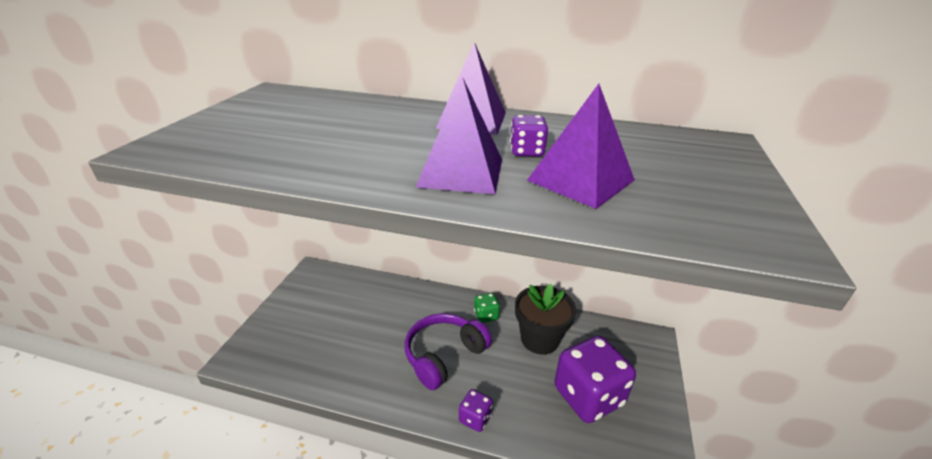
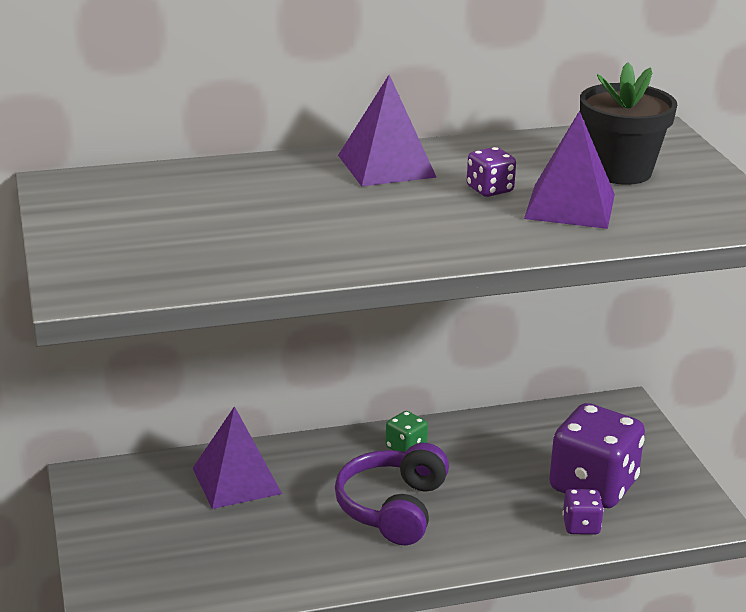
camera: 30 degrees left, 5 degrees down
(461, 172) = (455, 227): purple pyramid -> purple pyramid (236, 480)
(475, 418) = (486, 551): purple dice -> purple dice (581, 526)
(539, 339) = (495, 450): black flower pot -> black flower pot (620, 171)

